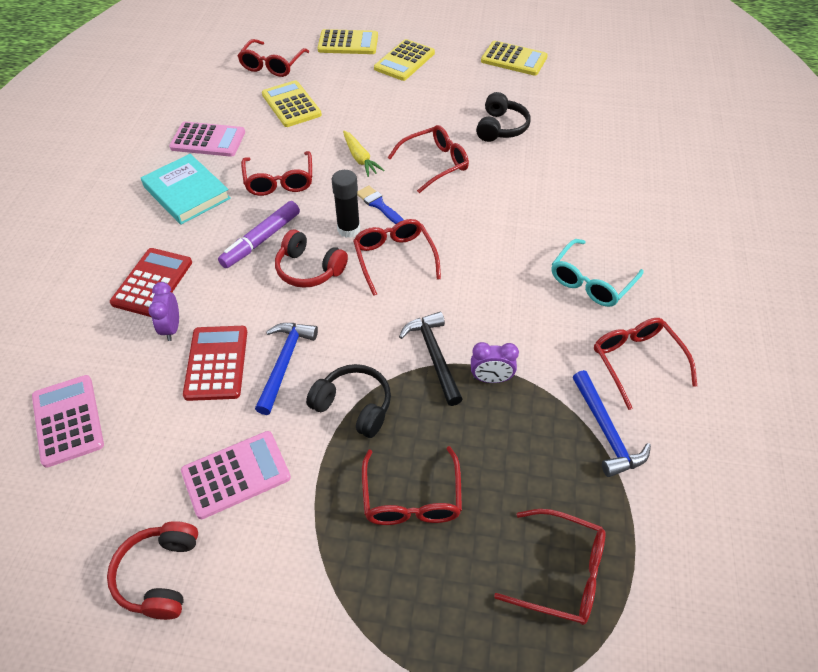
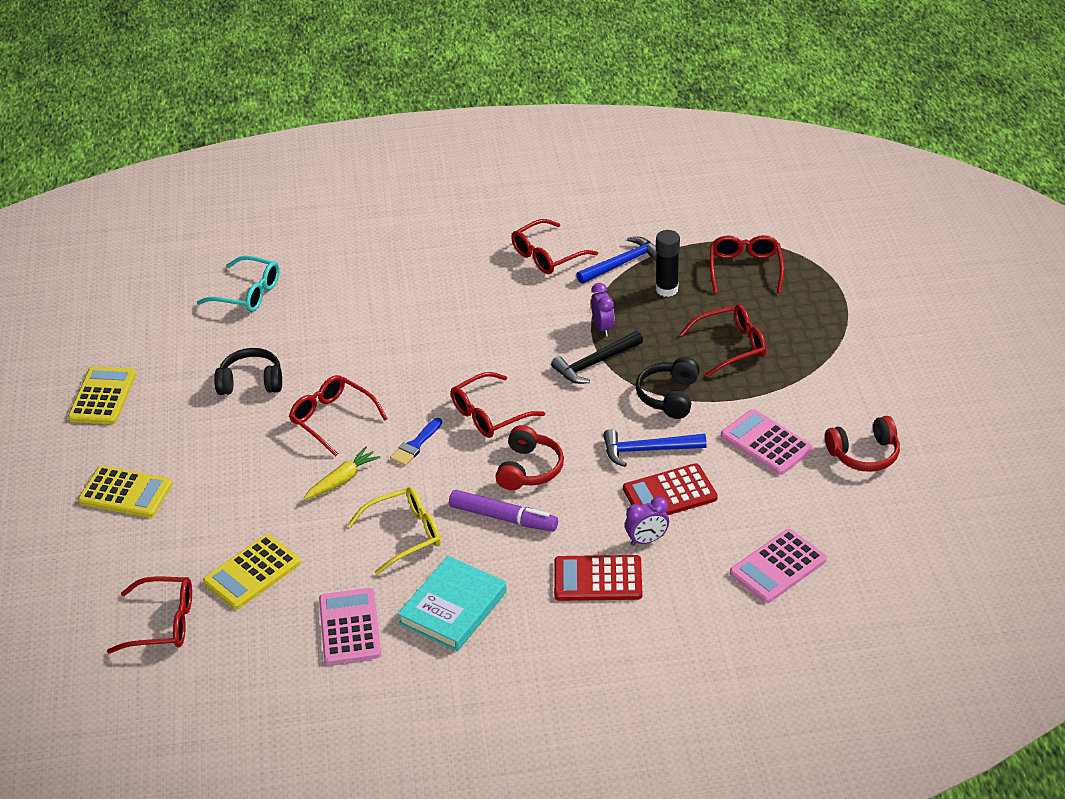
camera: 105 degrees left, 10 degrees down
(279, 181) = (404, 534): red glasses -> yellow glasses
(348, 43) = (90, 560): yellow calculator -> none
(348, 229) = (461, 457): black glue stick -> black glue stick (667, 289)
(591, 282) = (467, 289): turquoise glasses -> turquoise glasses (248, 293)

